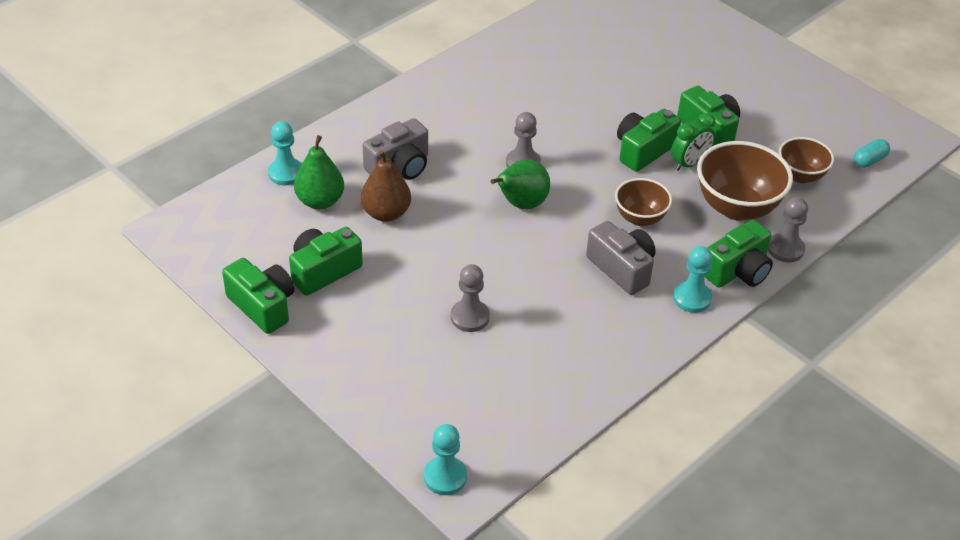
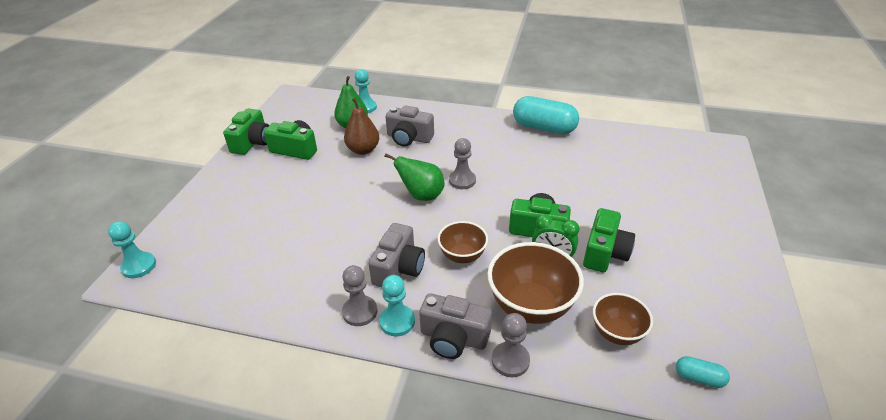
camera: 60 degrees right, 5 degrees down
(470, 317) = (294, 217): grey pawn -> grey pawn (360, 312)
(485, 59) = (543, 128): none -> turquoise capsule
(737, 271) = (453, 338): green camera -> grey camera

